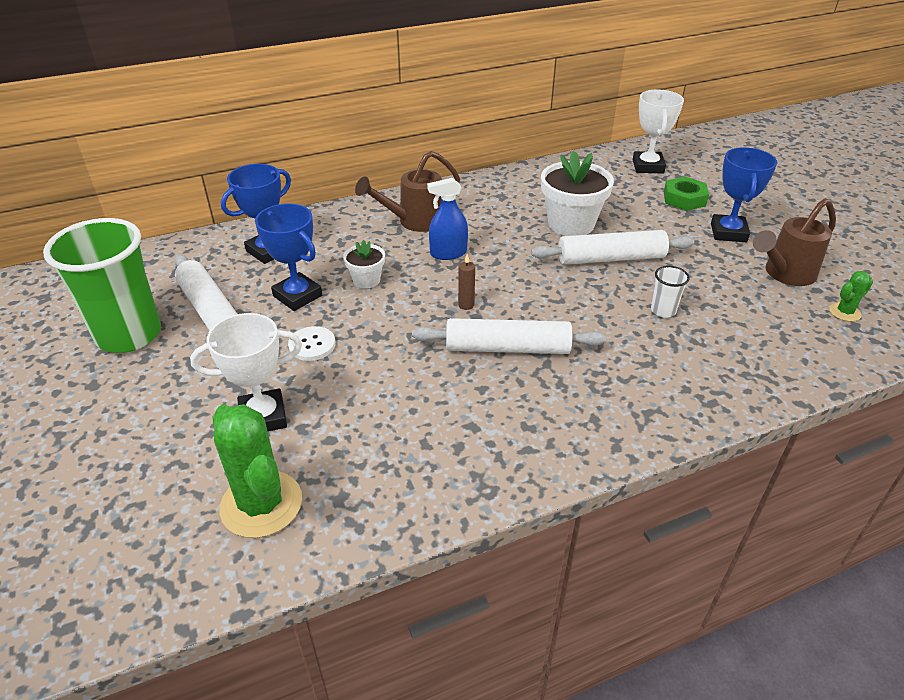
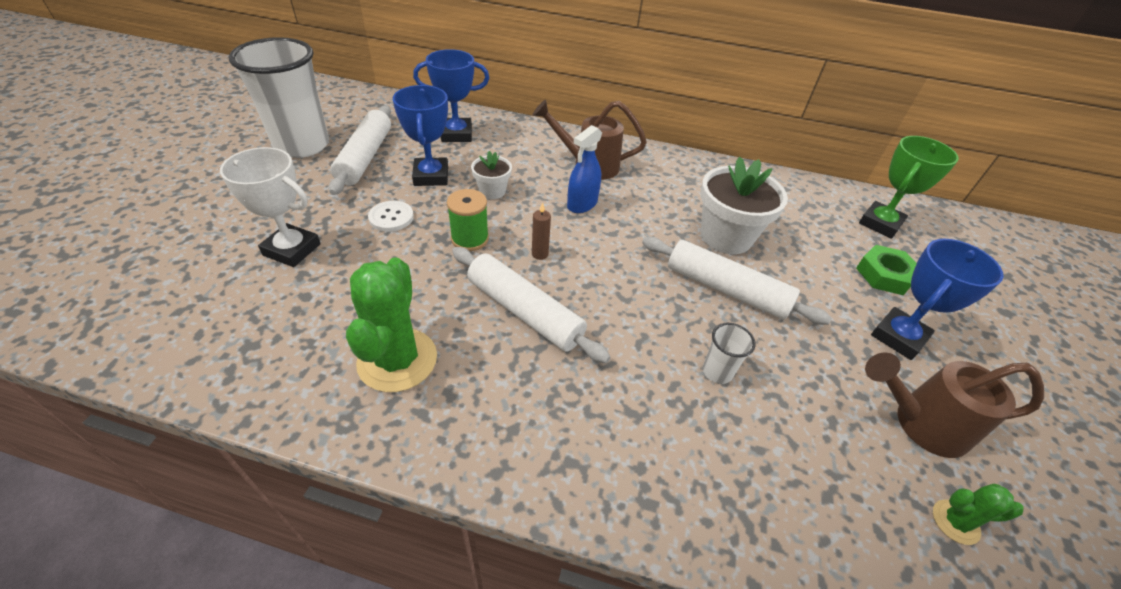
camera: 35 degrees right, 5 degrees up
(129, 335) = (302, 145): green cup -> white cup
(261, 504) = (204, 312): green cactus -> green cactus (397, 360)
(400, 324) = (470, 239): none -> green spool
(448, 253) = (582, 204): blue spray bottle -> blue spray bottle turned 75 degrees counterclockwise
(648, 166) = (880, 223): white trophy -> green trophy

